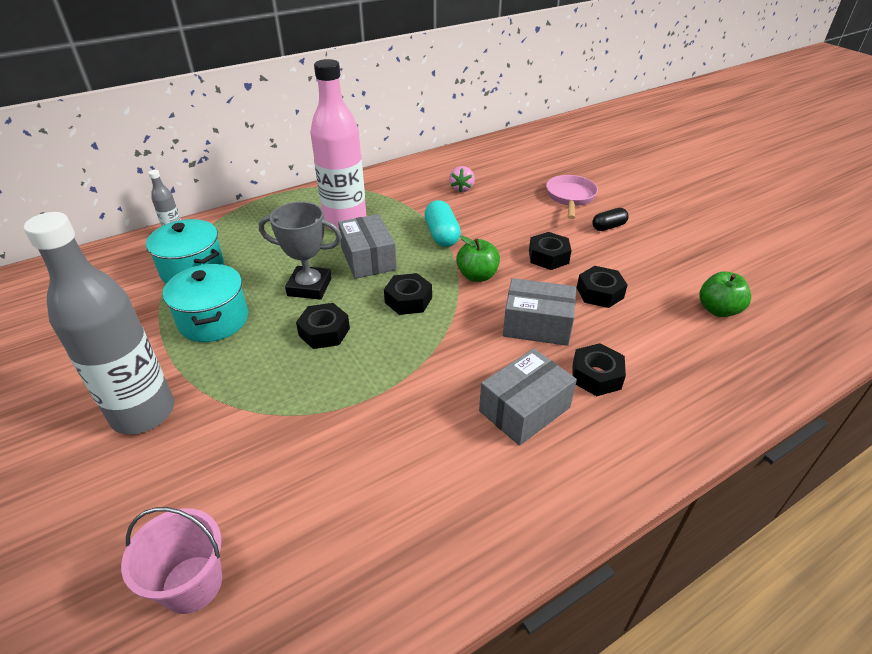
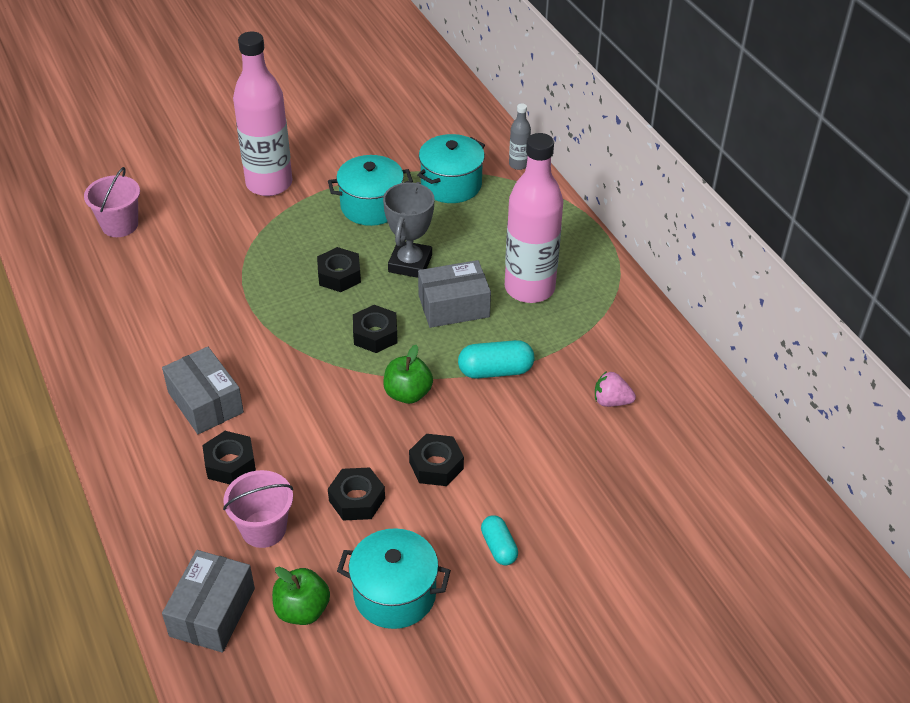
camera: 95 degrees right, 5 degrees up
(143, 413) = (269, 183): grey bottle -> pink bottle
(537, 325) = (314, 431): grey box -> grey box (212, 612)
(570, 197) = (582, 521): pink pan -> none
(608, 227) = (499, 547): black capsule -> turquoise capsule
(657, 342) = (263, 529): none -> pink bucket
(674, 267) = (394, 594): none -> turquoise pot

